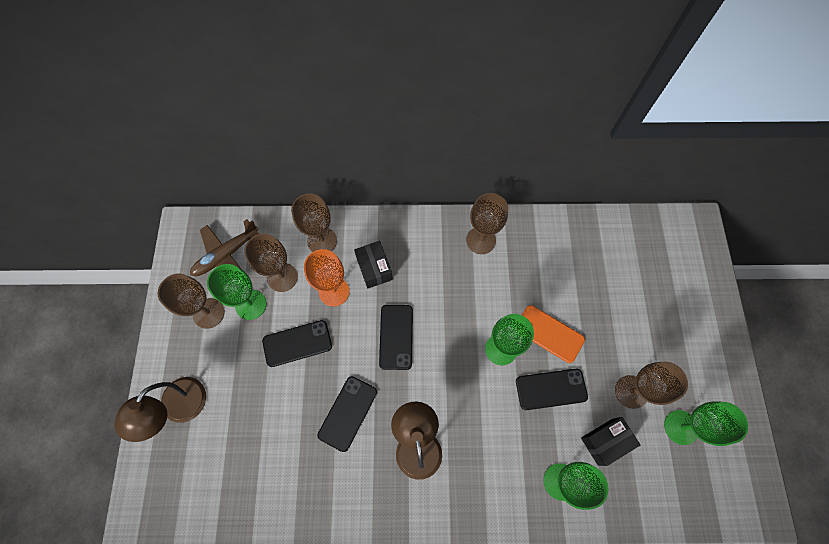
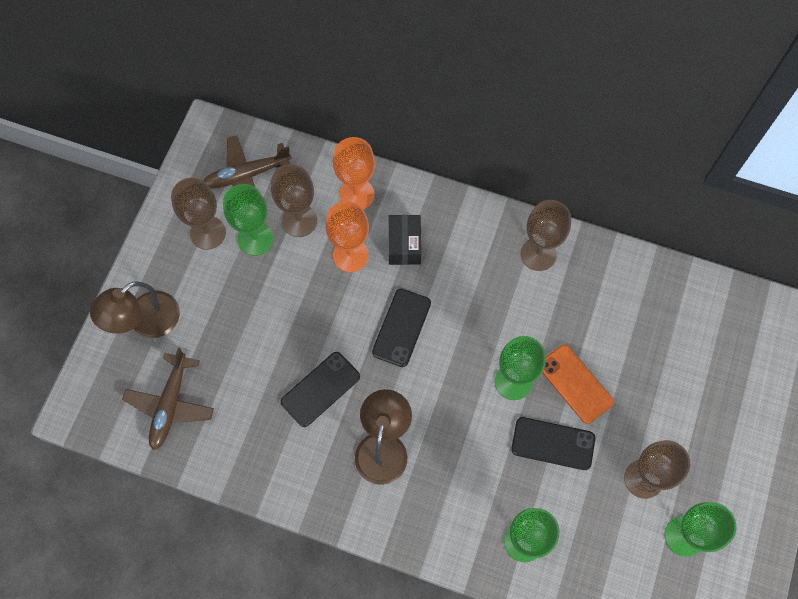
camera: 20 degrees right, 0 degrees up
(222, 475) = (170, 405): none -> brown plane
(297, 343) = (291, 297): black phone -> none
(322, 241) = (357, 195): brown goblet -> orange goblet
(605, 441) = (591, 519): black box -> none

